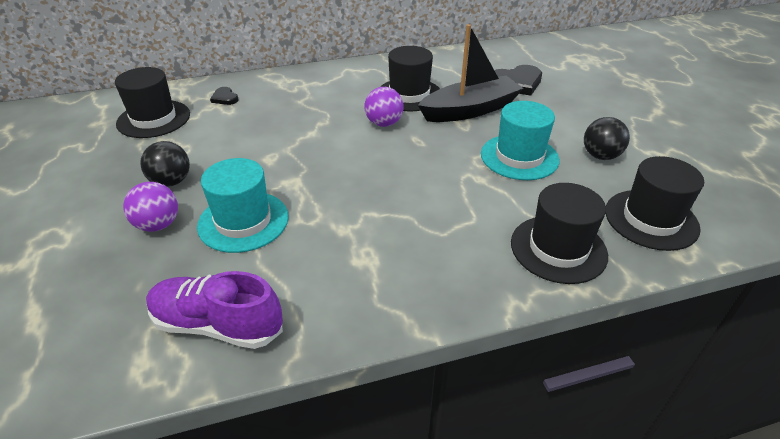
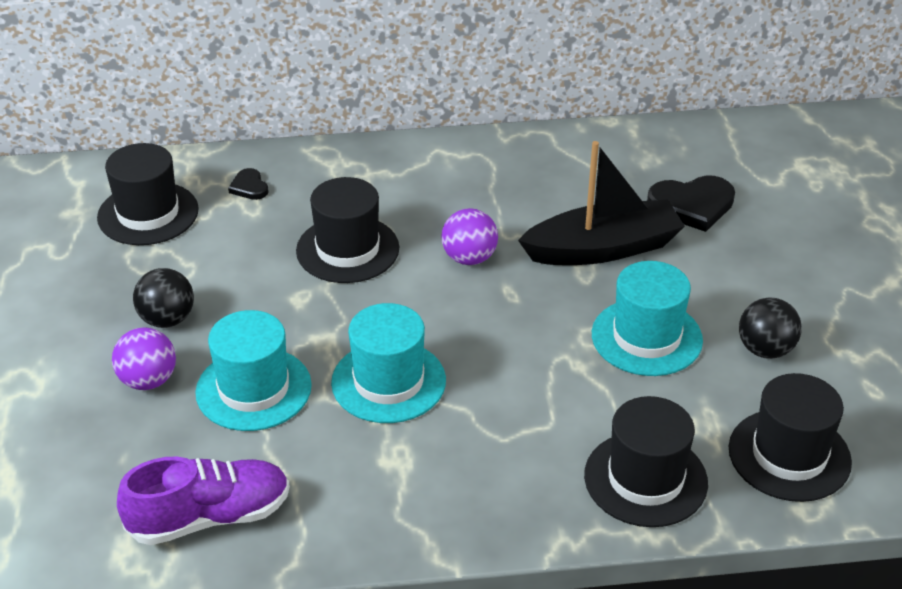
camera: 10 degrees right, 0 degrees up
(217, 325) = (210, 517): purple shoe -> purple shoe turned 135 degrees clockwise
(346, 204) = (388, 381): none -> turquoise hat
(409, 94) = (520, 210): black hat -> black hat (347, 249)

